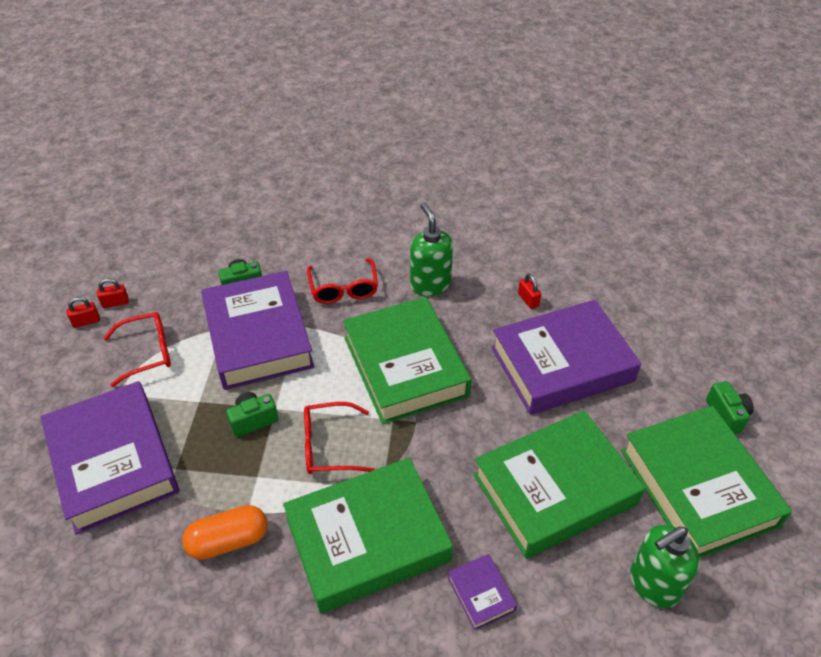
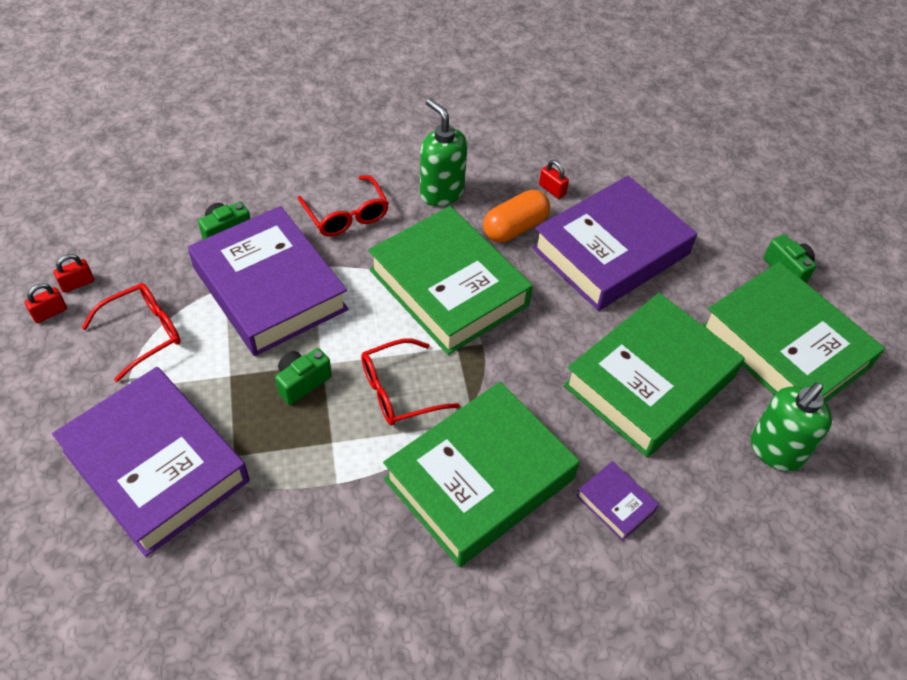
camera: 20 degrees left, 5 degrees up
(228, 541) = (328, 518): orange capsule -> orange capsule (515, 228)

